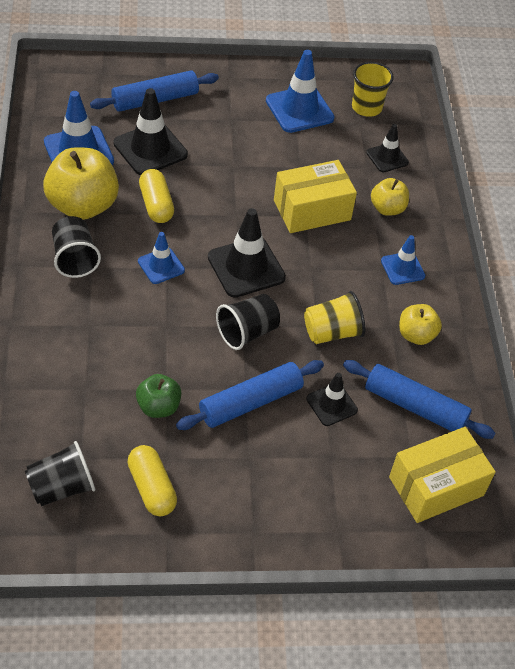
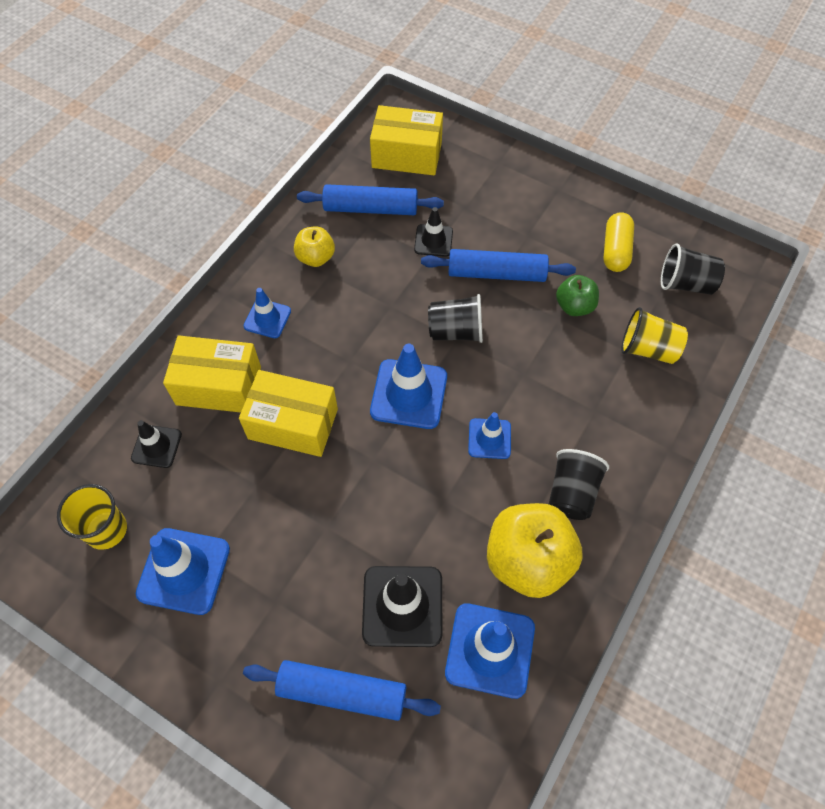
camera: 140 degrees left, 10 degrees up
(156, 205) = (447, 518): yellow capsule -> none
(246, 267) = (409, 394): black traffic cone -> blue traffic cone
(332, 332) = (383, 295): yellow cup -> yellow cup (648, 349)
(387, 208) = (219, 386): yellow apple -> yellow box
(415, 406) = (370, 208): blue rolling pin -> blue rolling pin turned 60 degrees counterclockwise

